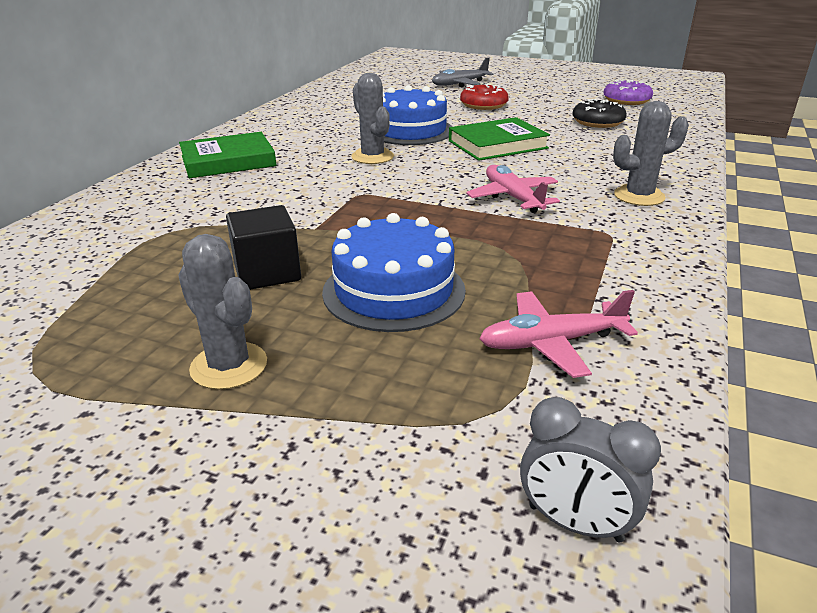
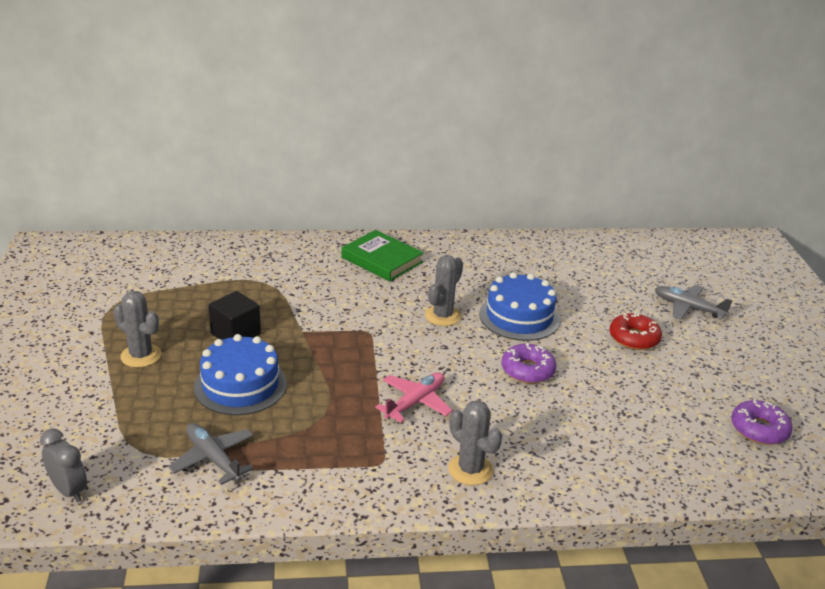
camera: 60 degrees right, 0 degrees up
(229, 366) = (141, 356): grey cactus -> grey cactus turned 75 degrees counterclockwise
(497, 145) = (527, 370): green book -> purple donut
(551, 343) = (213, 458): pink plane -> grey plane
(575, 523) = (69, 490): grey clock -> grey clock turned 135 degrees clockwise
(597, 122) = (655, 419): black donut -> none

